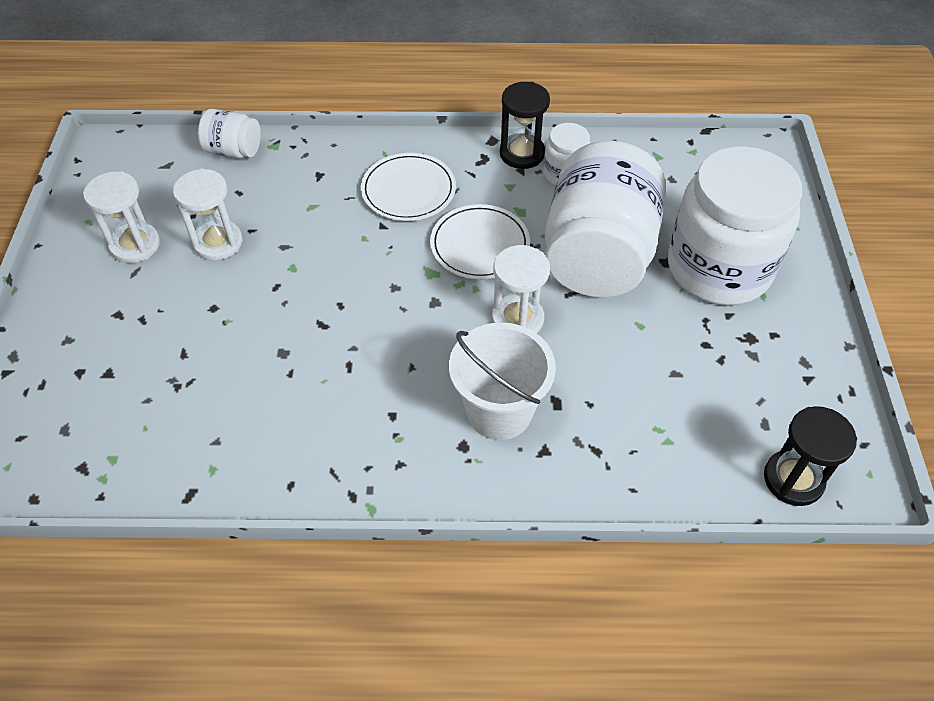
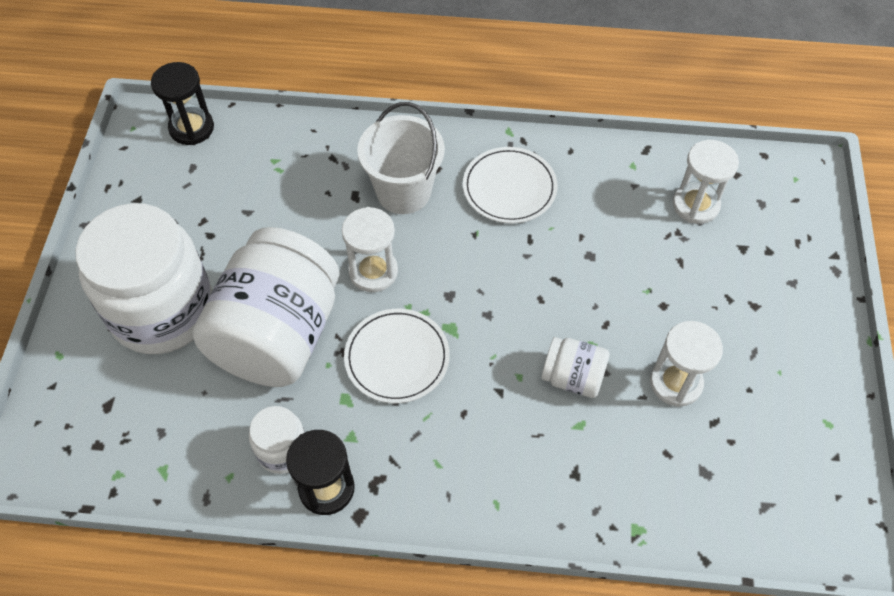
camera: 175 degrees left, 5 degrees up
(135, 245) = (764, 386): white hourglass -> white hourglass (695, 205)
(234, 150) = (687, 525): white jar -> white jar (572, 377)
(408, 190) = (469, 440): white plate -> white plate (509, 187)

